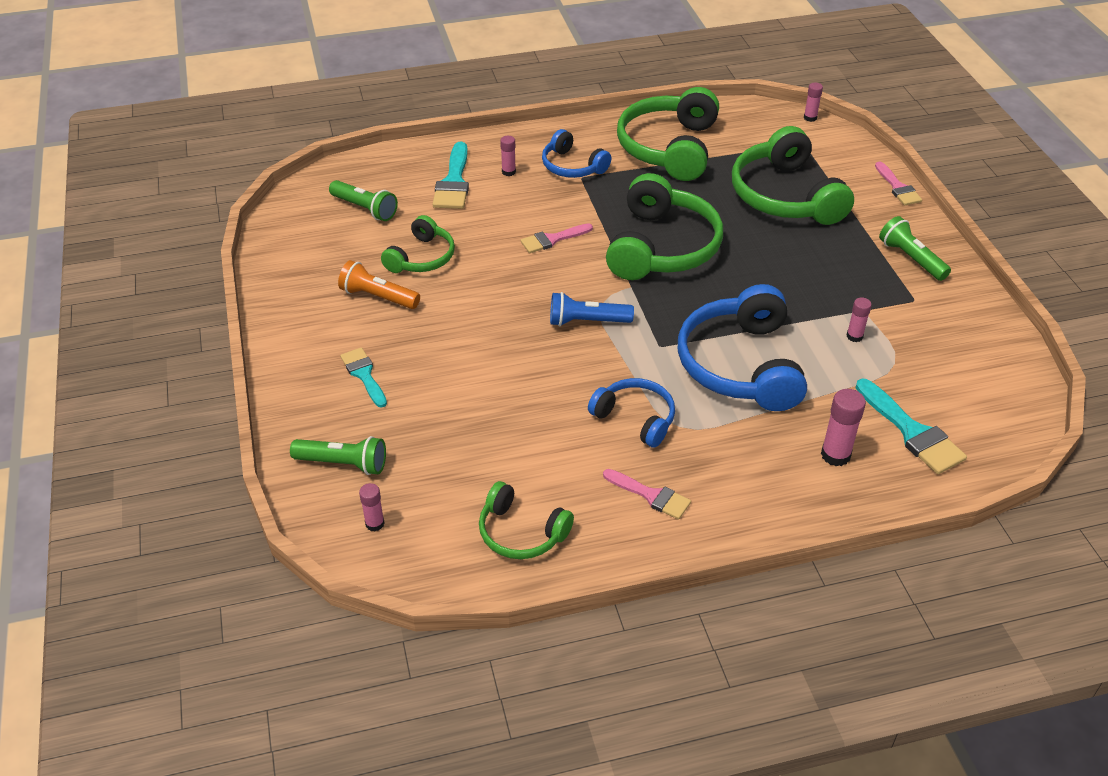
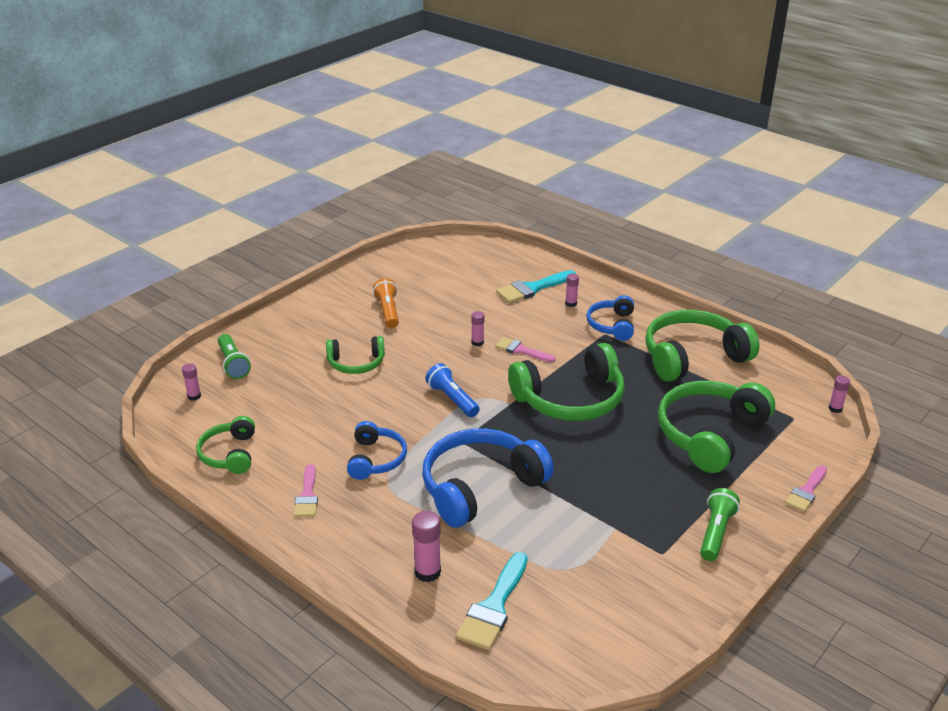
camera: 55 degrees right, 10 degrees down
(364, 375) = (314, 337): turquoise brush -> none
(365, 209) = (465, 270): green flashlight -> none
(422, 257) = (442, 310): green headphones -> green headphones (356, 363)
(854, 336) = (576, 534): pink glue stick -> pink glue stick (477, 342)

